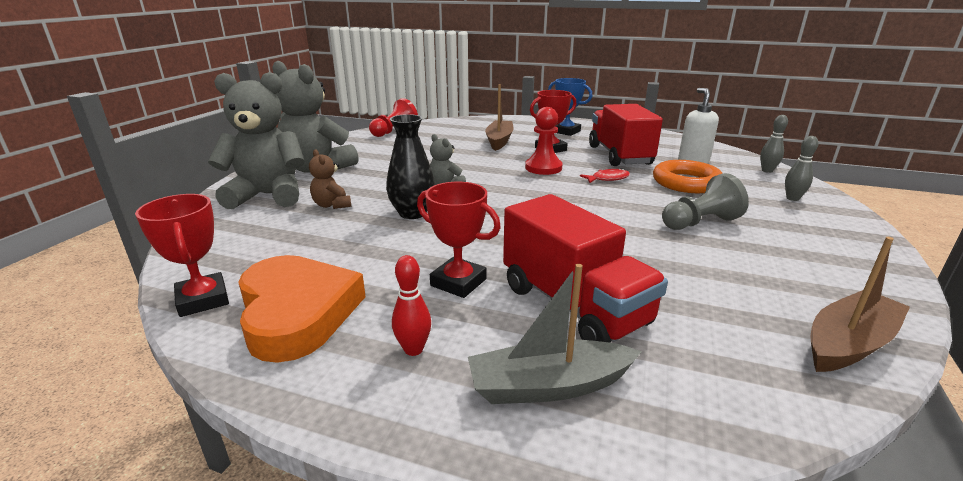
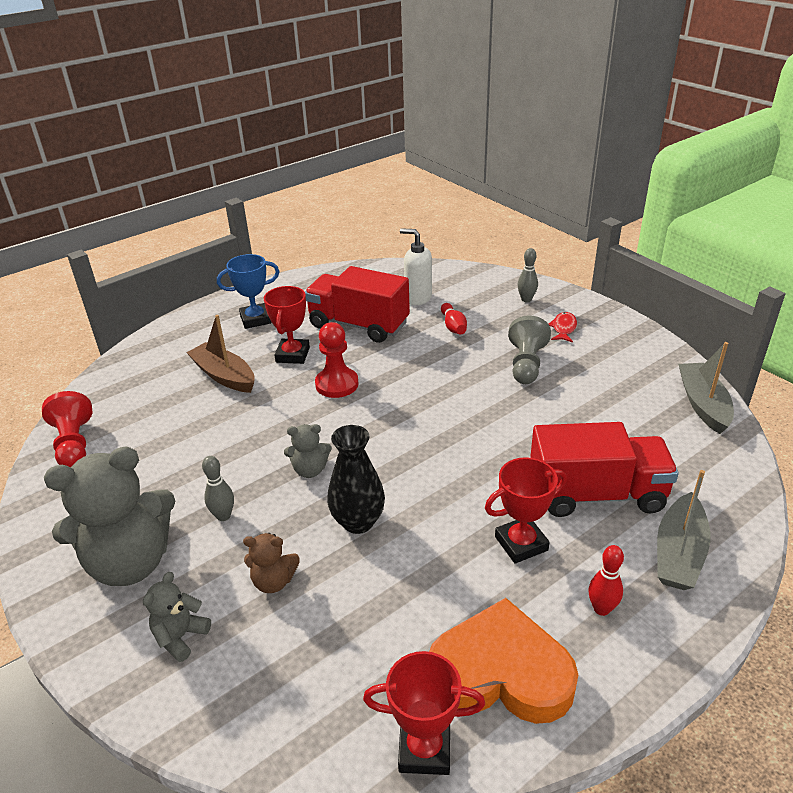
camera: 55 degrees left, 10 degrees up
(268, 195) = (180, 637): grey teddy bear -> grey teddy bear, size x0.46
(607, 179) = (403, 361): red fish -> red fish (563, 328)
(686, 182) = (453, 326): orange ring -> red bowling pin
(767, 170) = (471, 277): grey bowling pin -> grey bowling pin (223, 516)
(848, 343) = (703, 404): brown boat -> grey boat

